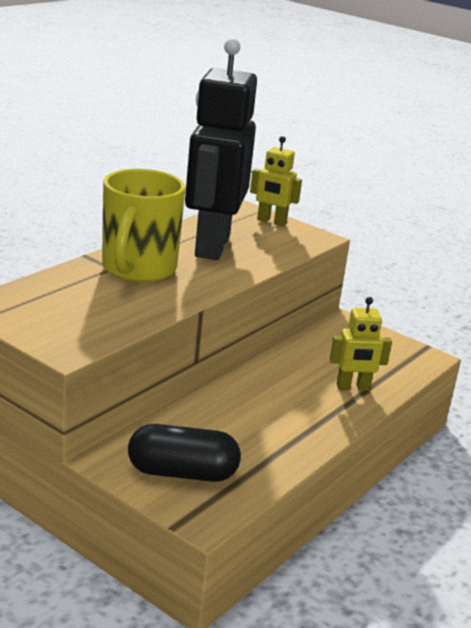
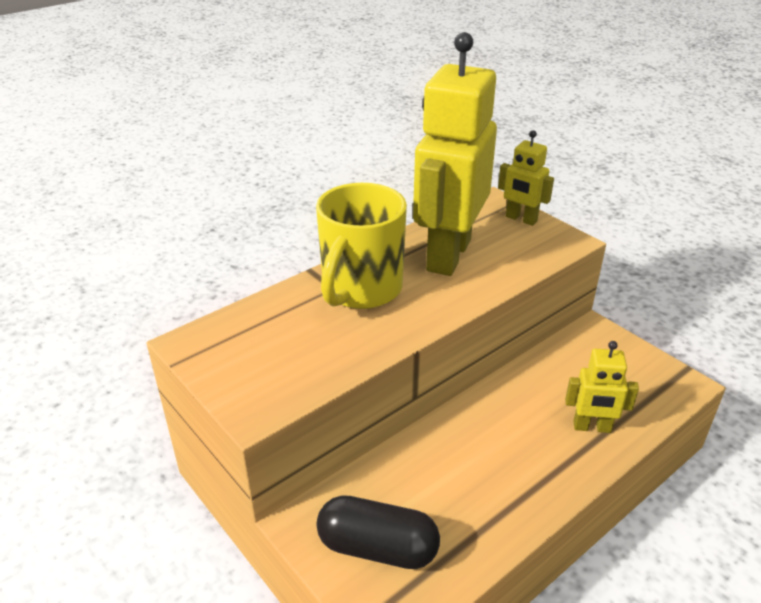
camera: 15 degrees right, 10 degrees up
(211, 246) = (448, 255): black robot -> yellow robot

